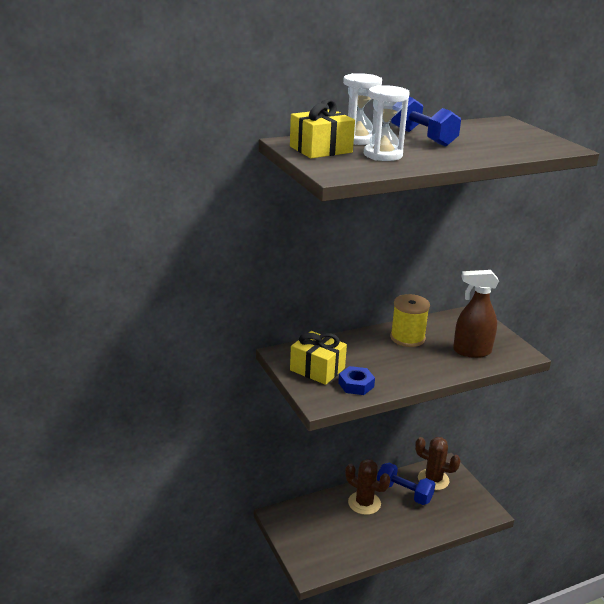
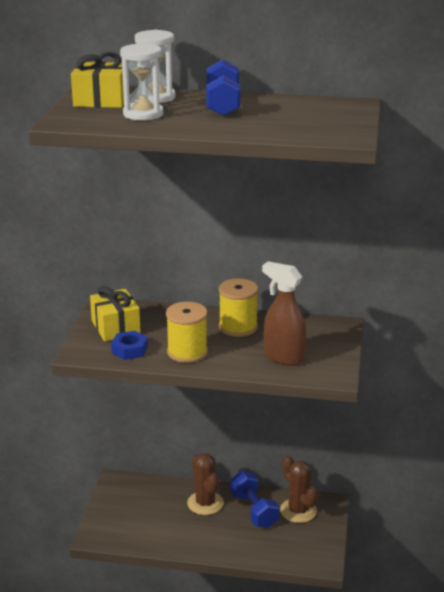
camera: 35 degrees right, 0 degrees up
(401, 371) = (187, 352): none -> yellow spool

